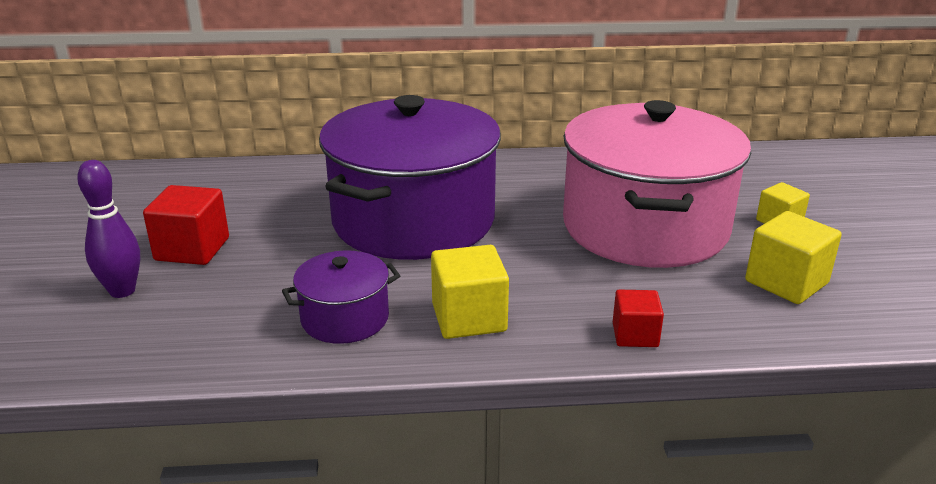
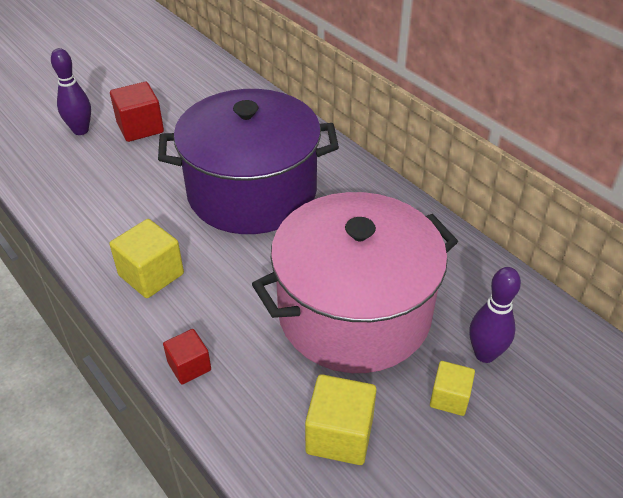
camera: 55 degrees right, 15 degrees up
(345, 318) = (112, 223): purple pot -> none
(743, 192) = (485, 354): none -> purple bowling pin

